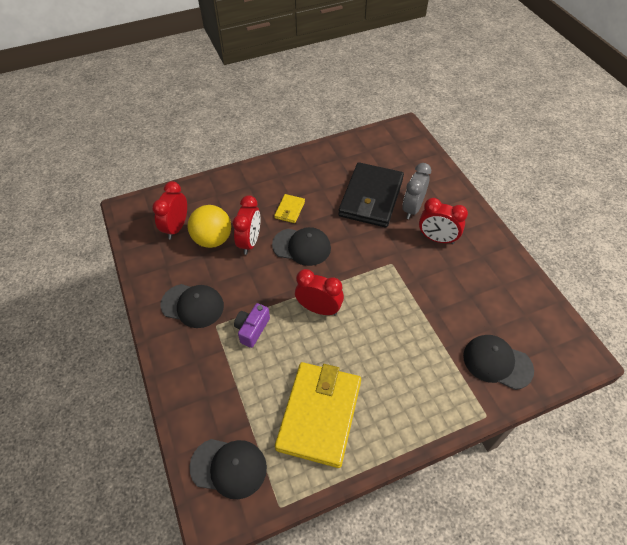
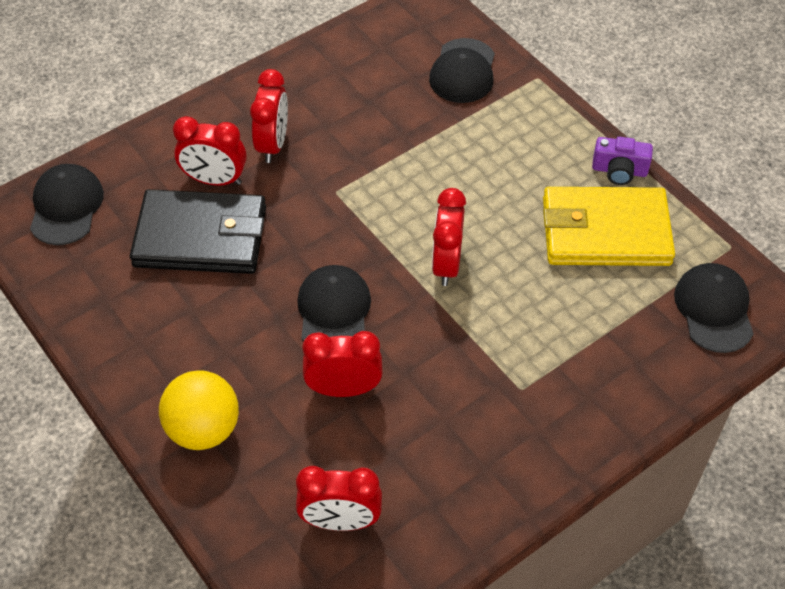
camera: 105 degrees left, 0 degrees up
(192, 305) = (498, 433): black cap -> black cap (66, 207)
(213, 239) = (353, 449): yellow ball -> yellow ball (203, 429)
(252, 329) = (510, 338): purple camera -> purple camera (619, 170)
(289, 210) = (255, 348): yellow wallet -> none
(412, 208) = (215, 180): grey clock -> red clock

